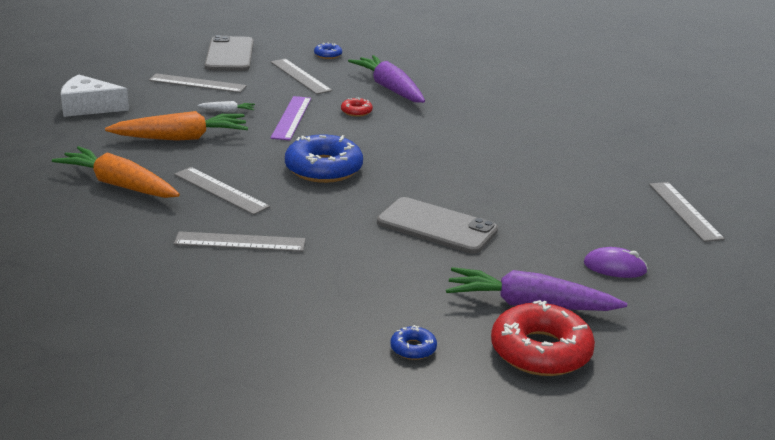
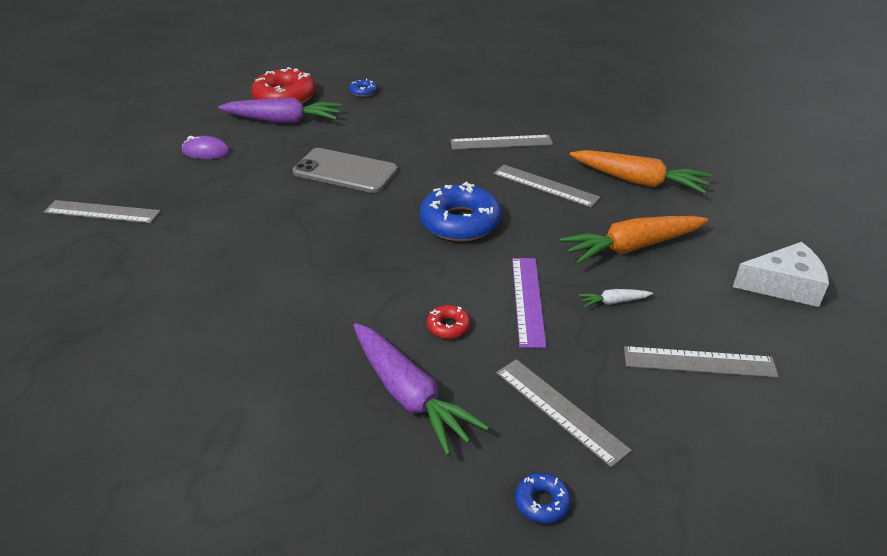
camera: 175 degrees right, 10 degrees up
(230, 55) = (716, 468): grey phone -> none
(685, 211) = (102, 212): grey ruler -> grey ruler turned 60 degrees counterclockwise

